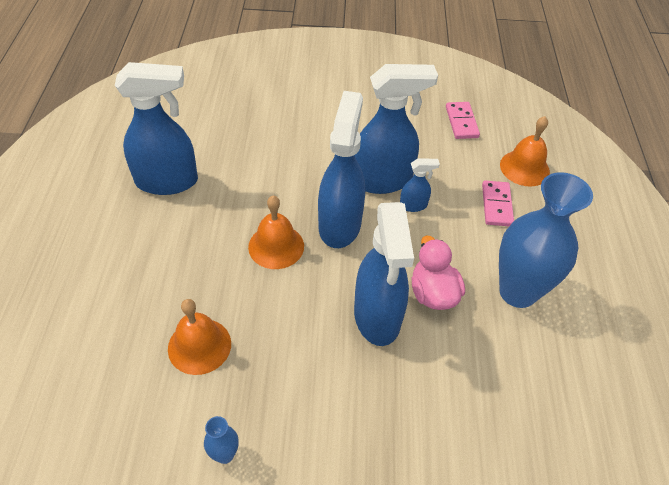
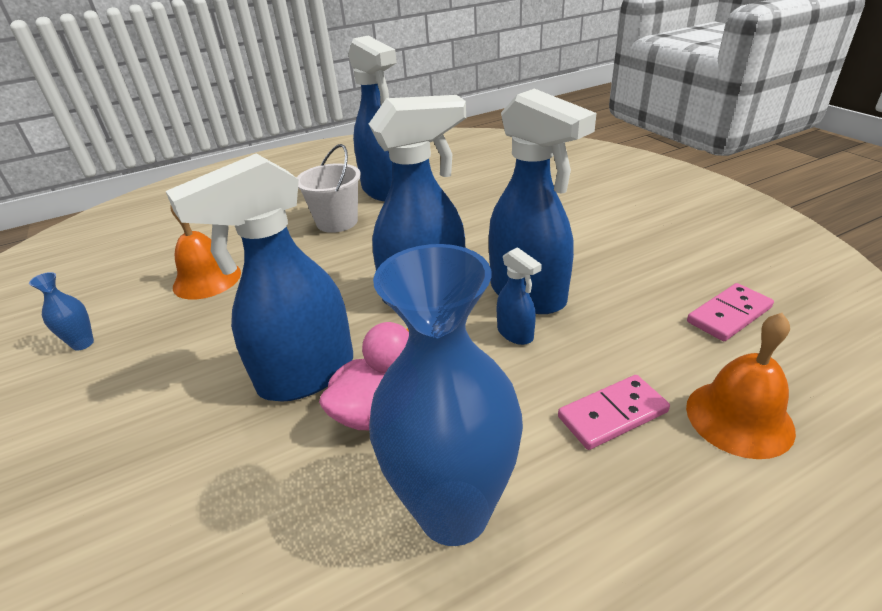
camera: 65 degrees right, 15 degrees down
(189, 231) = (337, 222): none -> white bucket
(276, 246) = (358, 269): orange bell -> none

